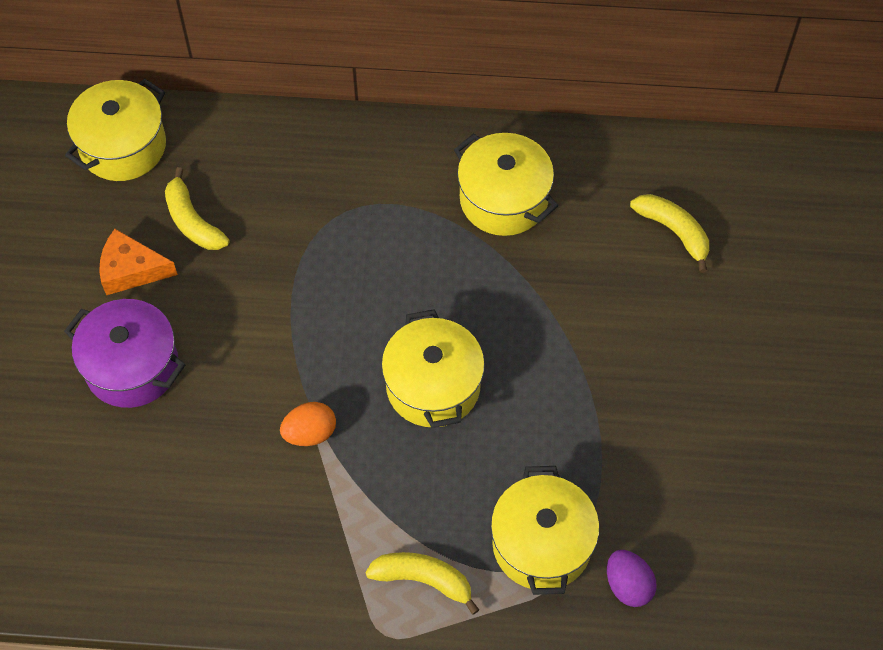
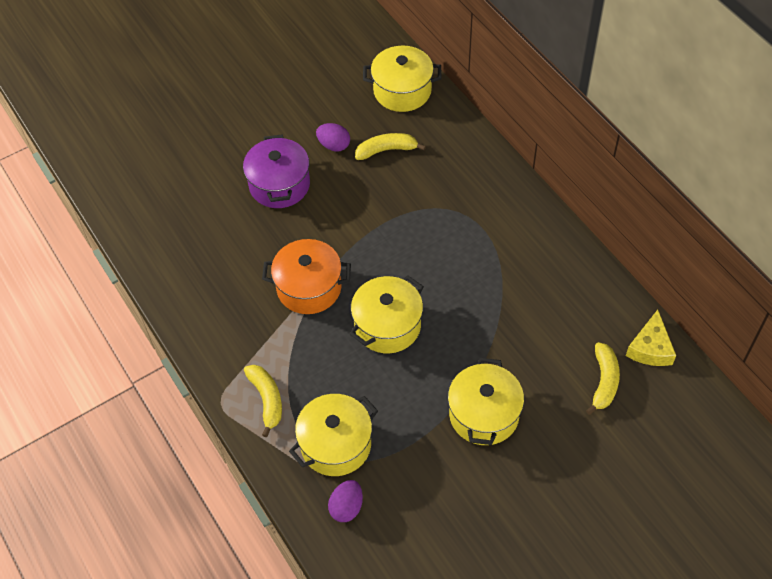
camera: 55 degrees right, 5 degrees down
(131, 270) = (334, 145): orange cheese -> purple egg
(192, 221) = (386, 150): yellow banana -> yellow banana turned 60 degrees clockwise
(310, 433) = (309, 288): orange egg -> orange pot
(503, 199) = (539, 280): yellow pot -> yellow pot (484, 414)
(669, 162) = (650, 348): none -> yellow cheese

